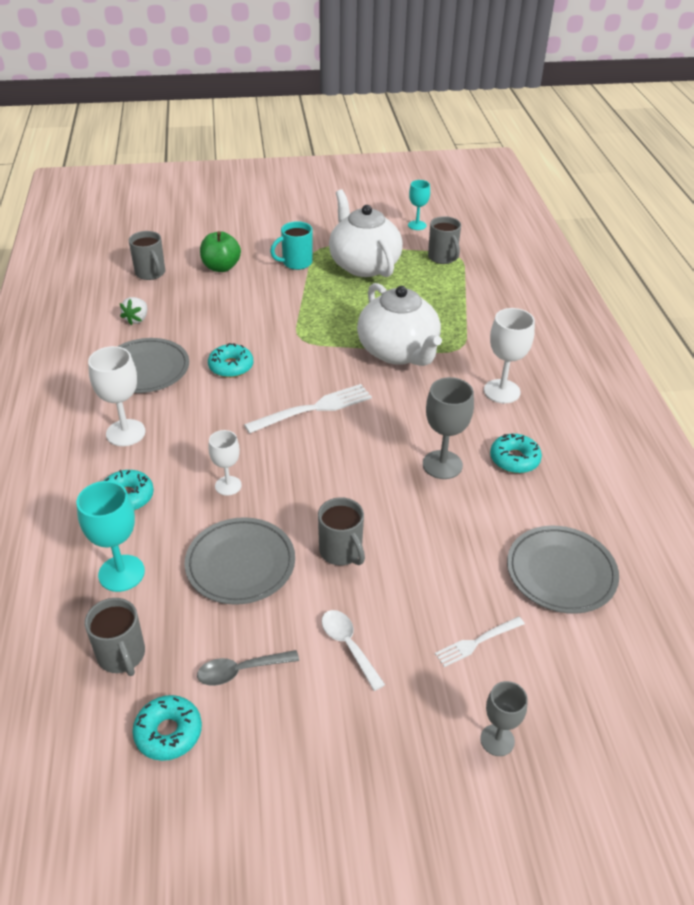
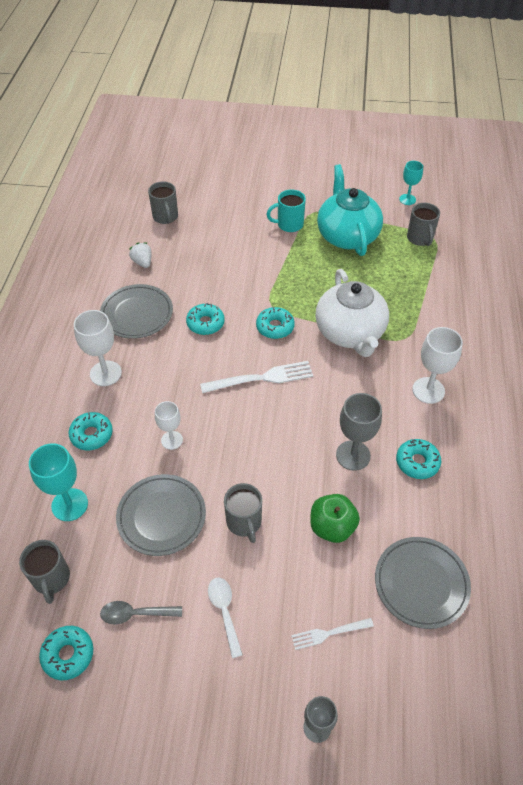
camera: 15 degrees right, 10 degrees up
(137, 319) = (142, 262): white strawberry -> white strawberry turned 120 degrees clockwise
(221, 267) = (225, 219): green apple -> green apple (332, 527)
(312, 358) = (275, 327): none -> turquoise donut
(363, 265) = (347, 236): white teapot -> turquoise teapot

